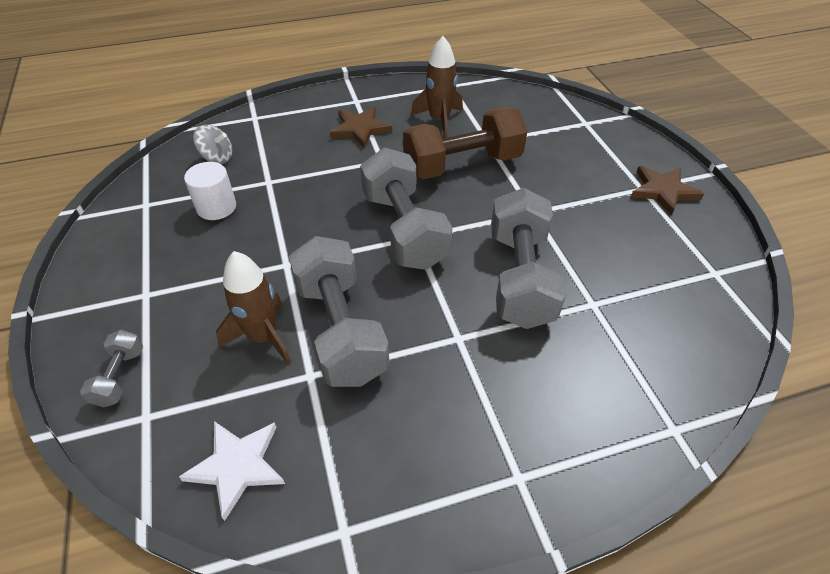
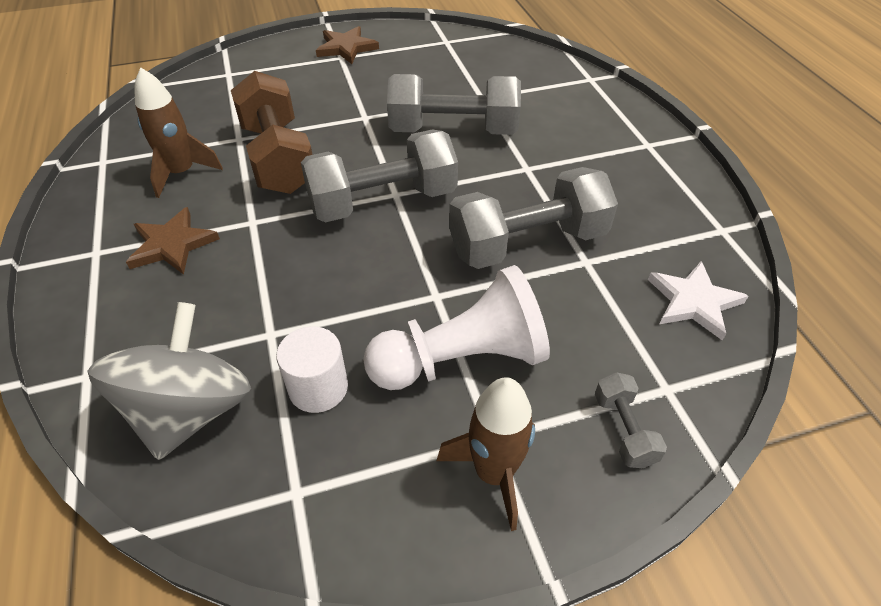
camera: 90 degrees left, 0 degrees up
(119, 377) = (624, 429): grey dumbbell -> grey dumbbell turned 75 degrees clockwise
(217, 158) = (191, 410): grey spinning top -> grey spinning top, size x2.01
(218, 279) = (462, 359): none -> white pawn
(263, 337) = (545, 302): brown rocket -> brown rocket (494, 473)

